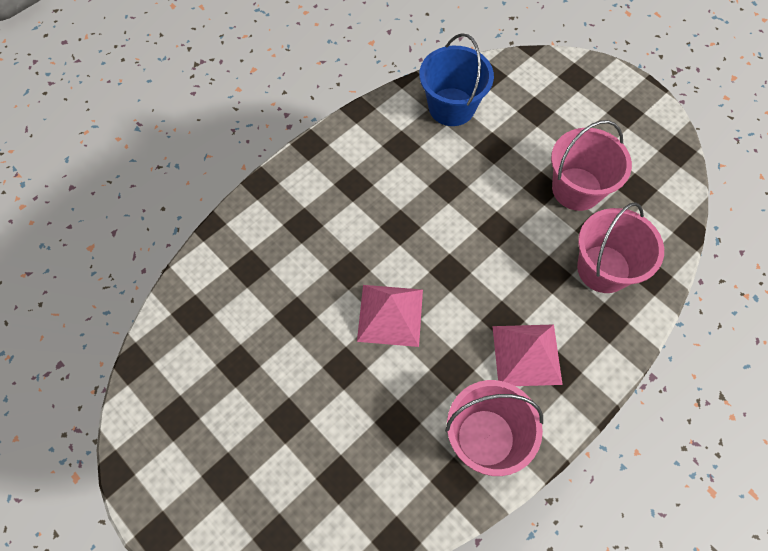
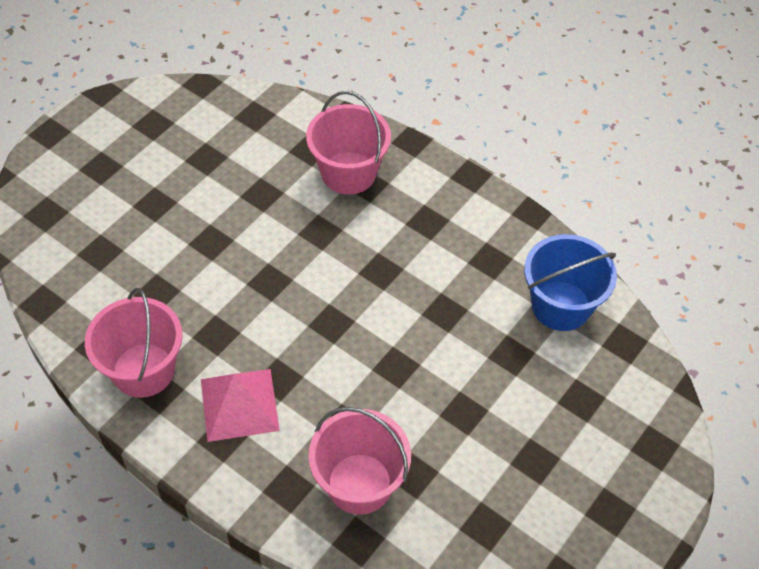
camera: 80 degrees right, 10 degrees down
(390, 315) = (272, 273): pink pyramid -> none
(576, 189) = (470, 451): pink bucket -> pink bucket (348, 173)

